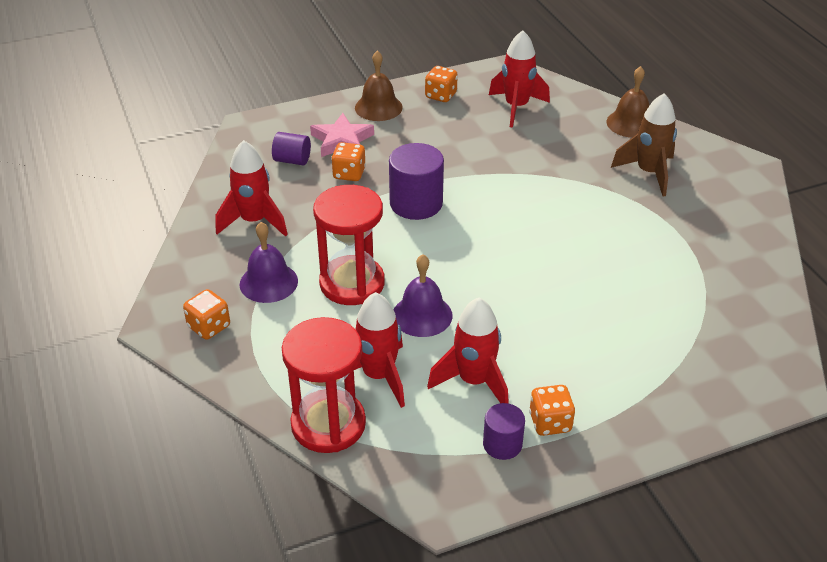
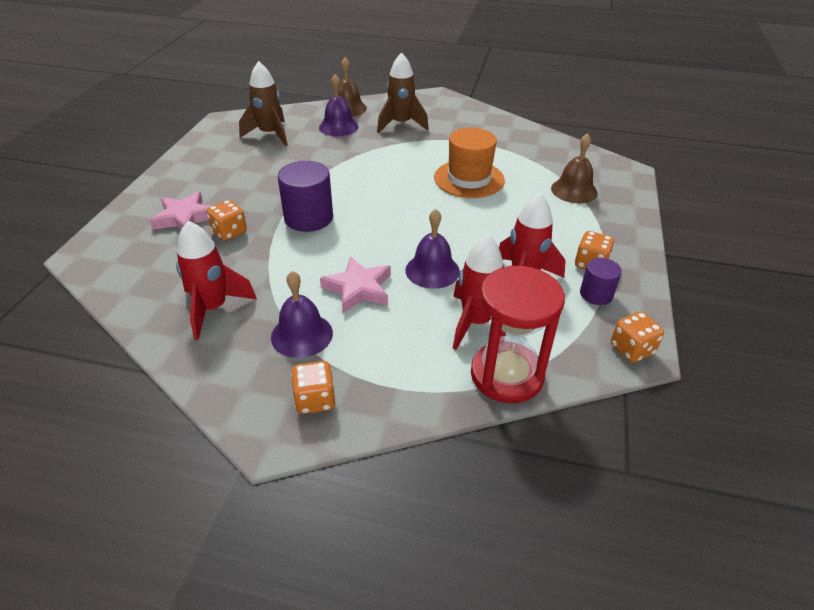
camera: 55 degrees left, 0 degrees up
(292, 160) = (168, 252): purple cylinder -> none
(352, 283) = (358, 289): red hourglass -> pink star
(378, 107) = (174, 184): brown bell -> brown bell (574, 190)
(441, 95) = (208, 154): orange dice -> orange dice (631, 349)
(516, 107) = (269, 134): red rocket -> brown rocket
(586, 137) = (338, 127): none -> purple bell
(603, 269) = (469, 179): none -> orange hat

